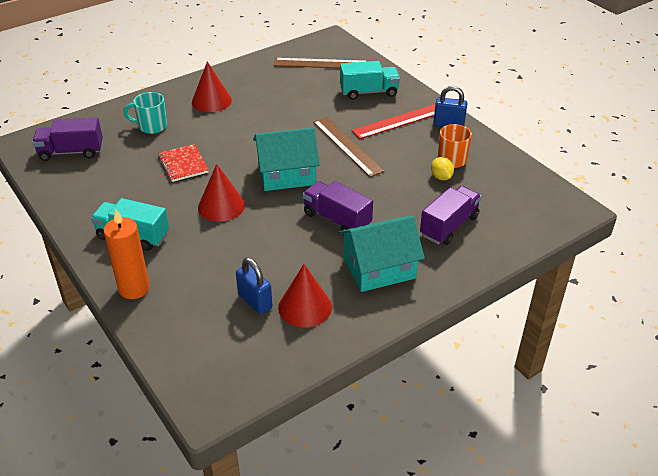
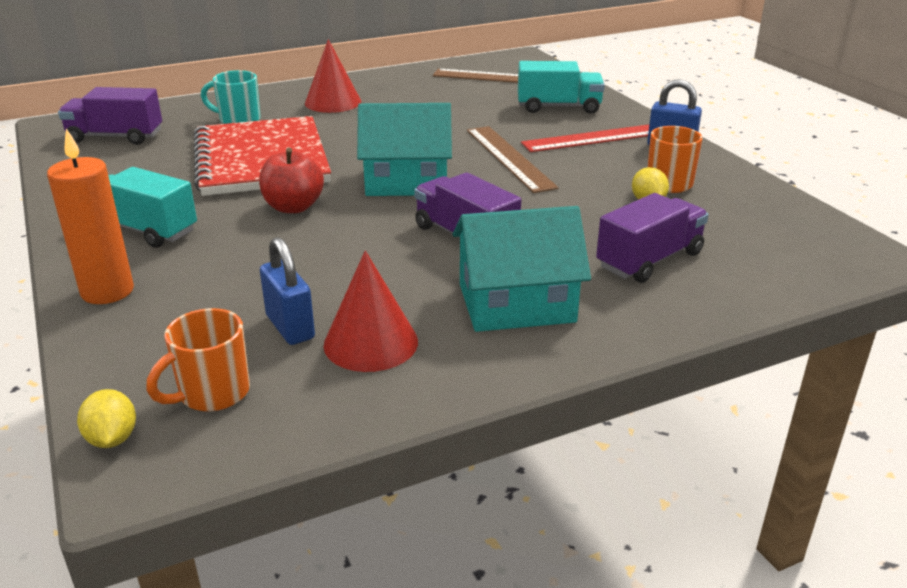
camera: 10 degrees right, 10 degrees down
(183, 164) = (261, 160): red notebook -> red notebook, size x2.14
(187, 388) = (112, 439): none -> yellow lemon
(221, 206) = (293, 207): red cone -> red apple
(229, 352) = (212, 393): none -> orange mug

